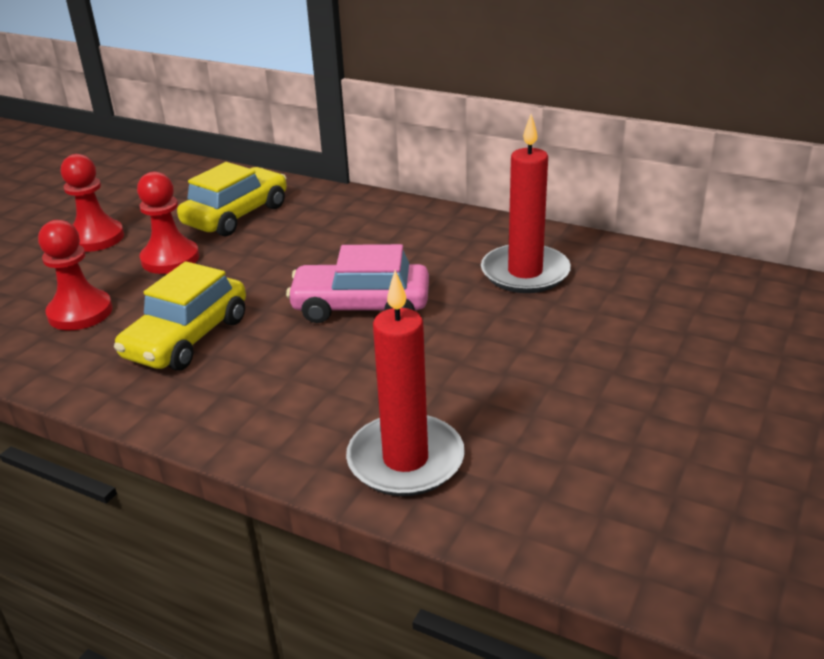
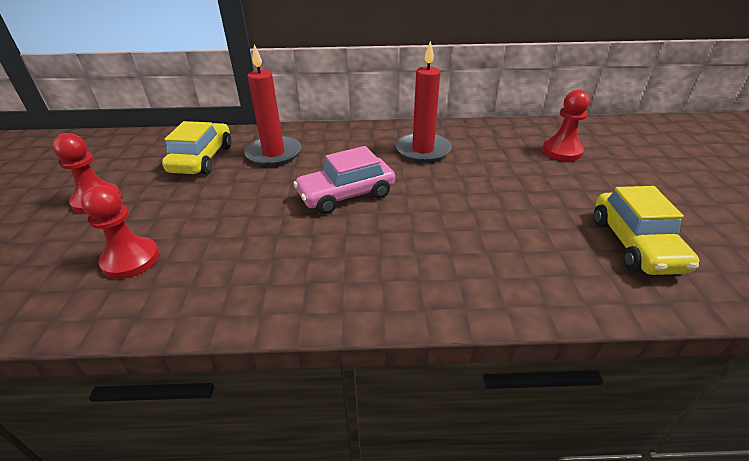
camera: 30 degrees left, 5 degrees up
(170, 259) = (176, 200): red pawn -> red pawn (562, 151)
(187, 338) = (241, 252): yellow car -> yellow car (635, 244)
(405, 460) = (473, 283): red candle -> red candle (274, 154)

